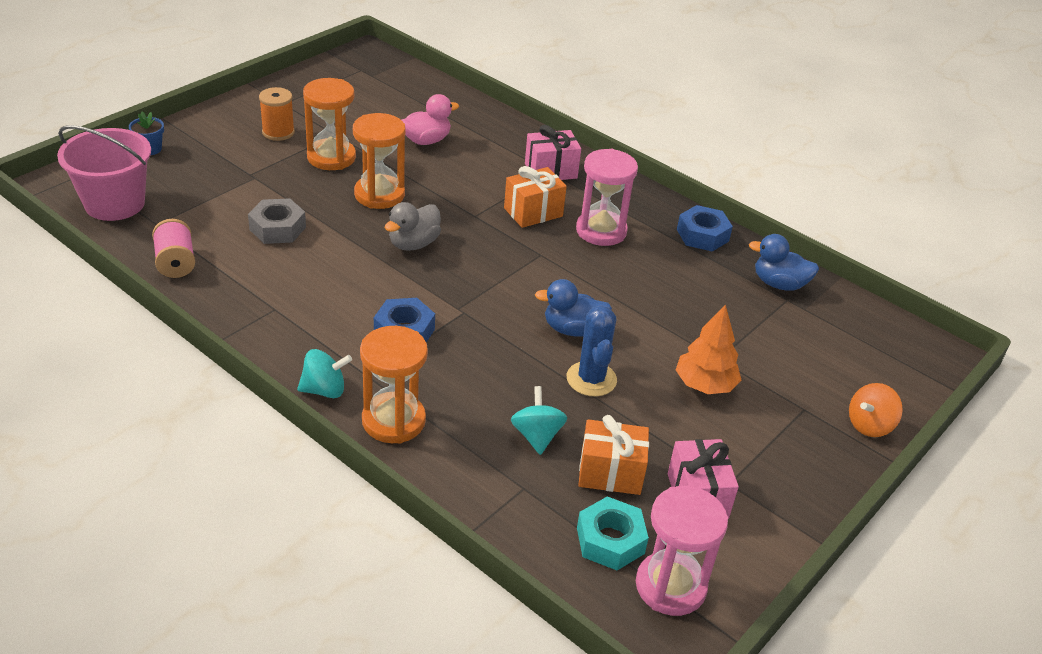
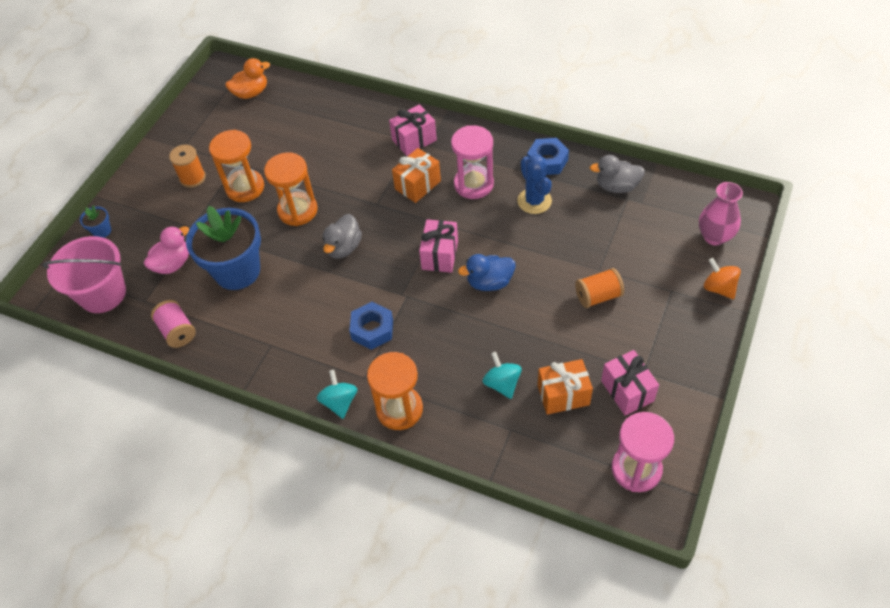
camera: 10 degrees left, 15 degrees up
(278, 228) = (237, 271): grey nut -> blue flower pot
(324, 390) = (339, 402): turquoise spinning top -> turquoise spinning top turned 75 degrees counterclockwise
(387, 79) = (251, 93): none -> orange duck
(426, 140) = (309, 144): pink duck -> pink duck (173, 264)
(525, 285) = (440, 255): none -> pink gift
(591, 379) = (519, 321): blue cactus -> blue cactus (534, 201)
(610, 540) = (584, 449): turquoise nut -> none
(704, 385) = (598, 296): orange tree -> orange spool
(779, 284) = (617, 186): blue duck -> grey duck
(869, 425) = (719, 288): orange spinning top -> orange spinning top turned 105 degrees clockwise
(885, 371) = (714, 236): none -> pink vase

